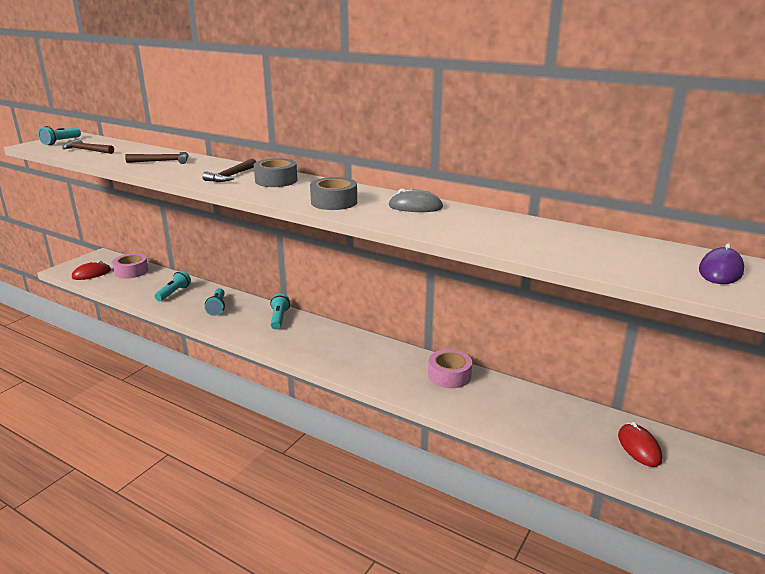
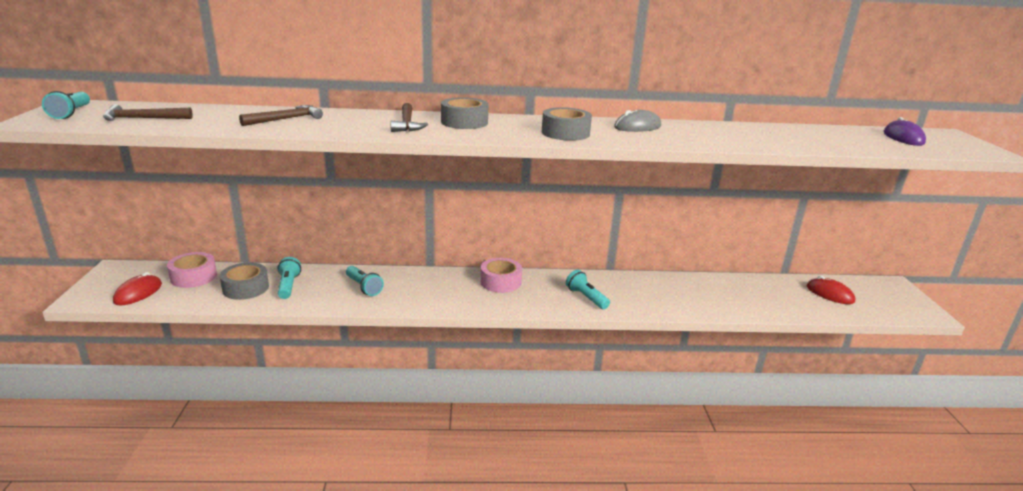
camera: 35 degrees left, 0 degrees up
(149, 287) = (246, 288): none -> grey tape
(279, 318) = (445, 280): turquoise flashlight -> turquoise flashlight (586, 298)
(449, 375) = (654, 285): pink tape -> pink tape (500, 282)

